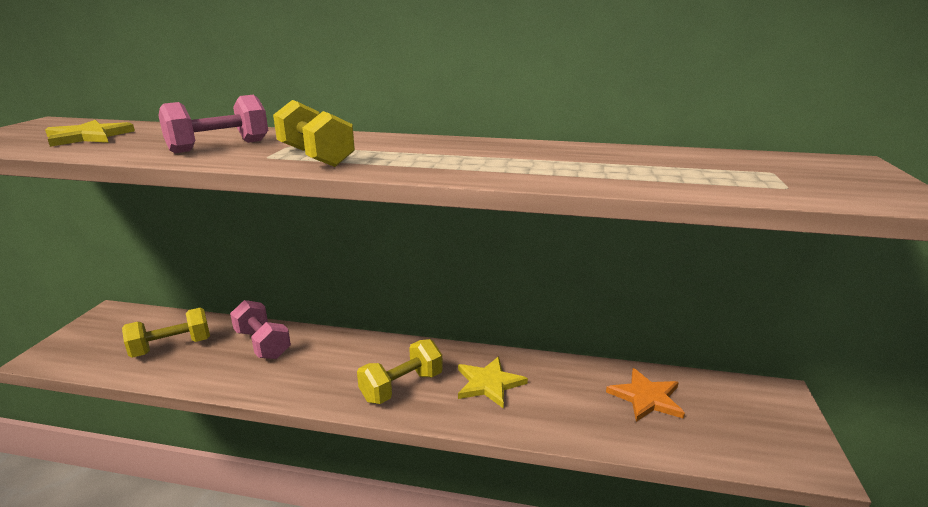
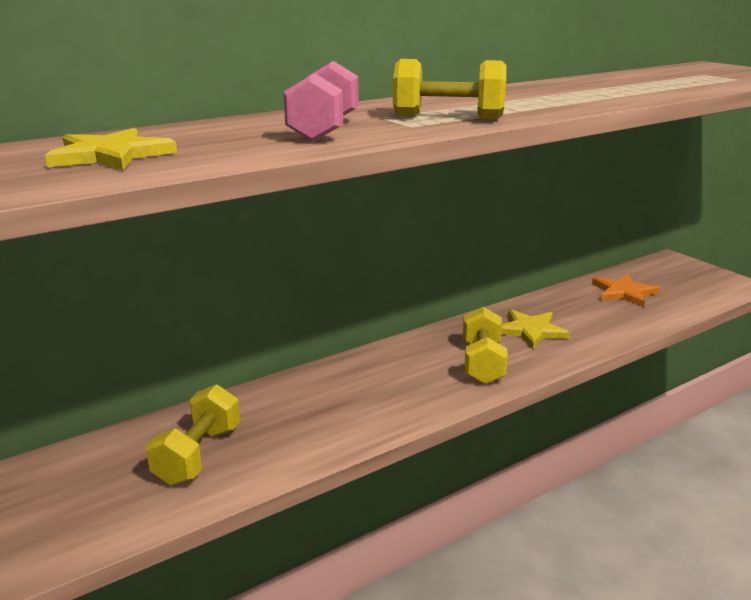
camera: 45 degrees left, 0 degrees up
(262, 344) = (294, 401): pink dumbbell -> none

